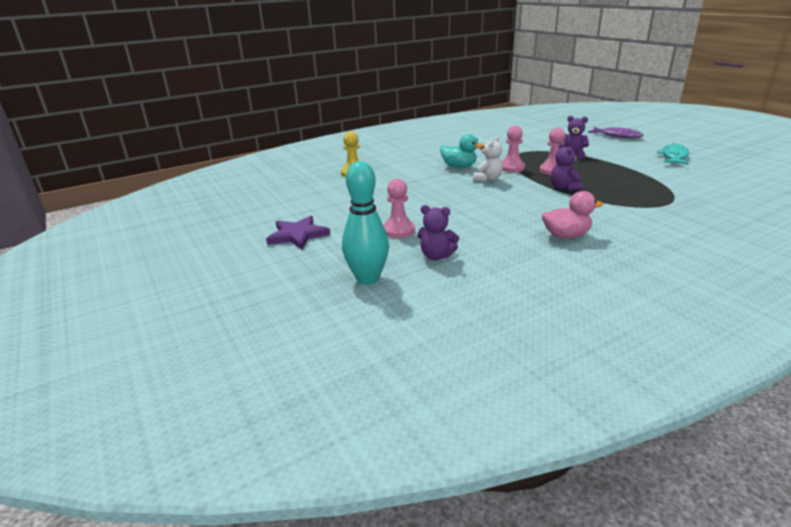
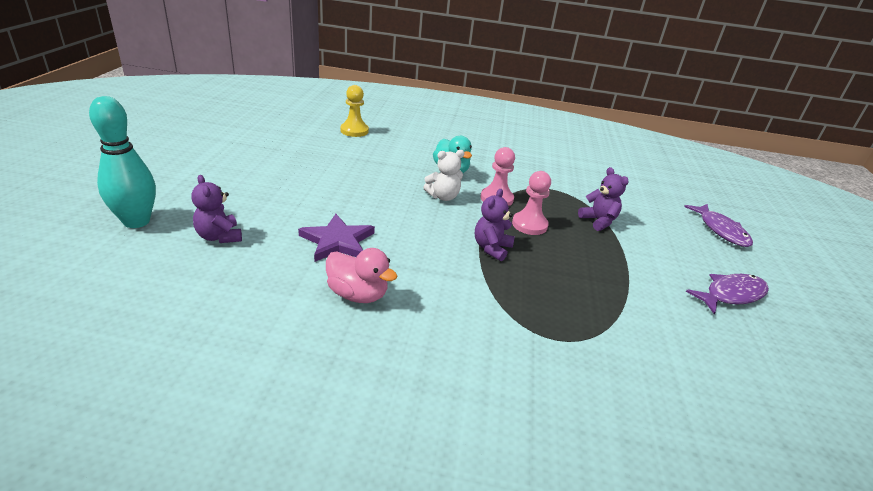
camera: 35 degrees right, 5 degrees up
(298, 235) = (191, 159): purple star -> purple star (337, 241)
(398, 230) = (254, 198): pink pawn -> none
(674, 156) = (731, 295): turquoise fish -> purple fish

